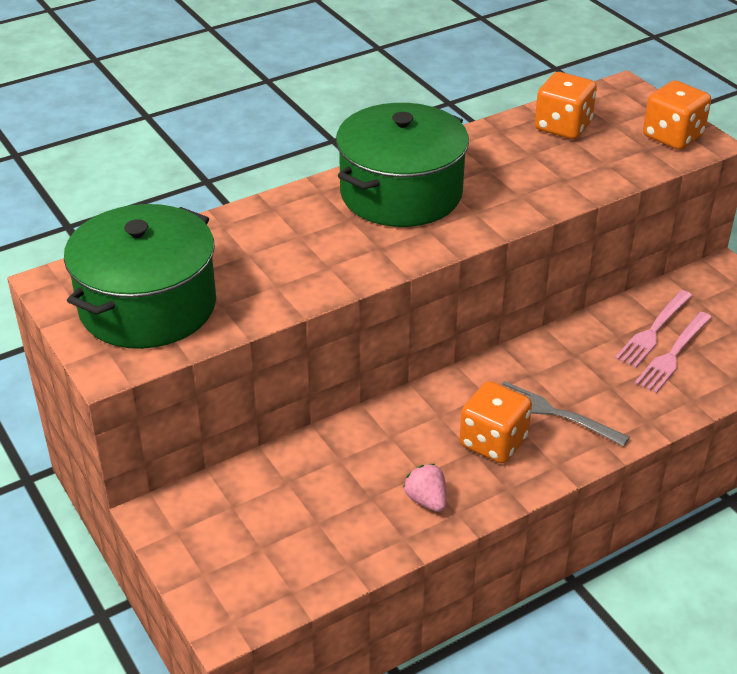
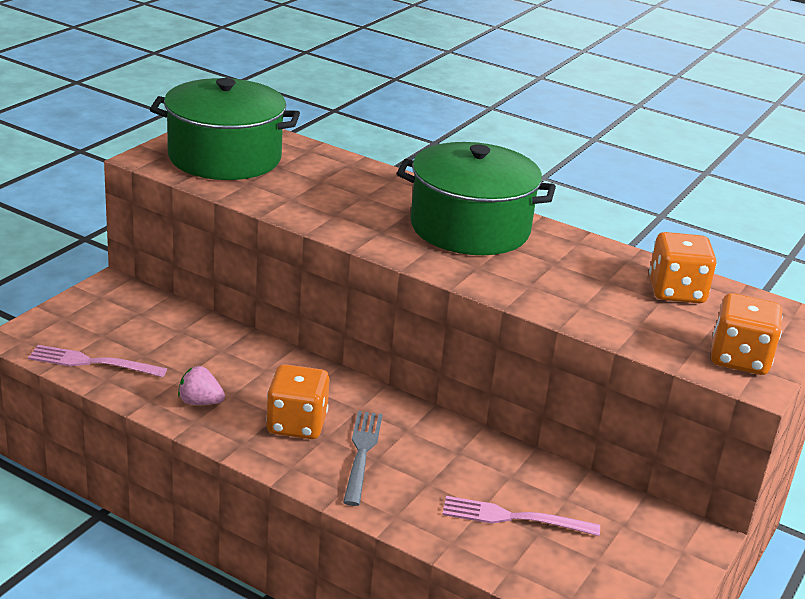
camera: 60 degrees right, 10 degrees down
(426, 500) = (200, 402): pink strawberry -> pink strawberry turned 105 degrees counterclockwise
(653, 331) = (540, 498): pink fork -> pink fork (91, 362)

